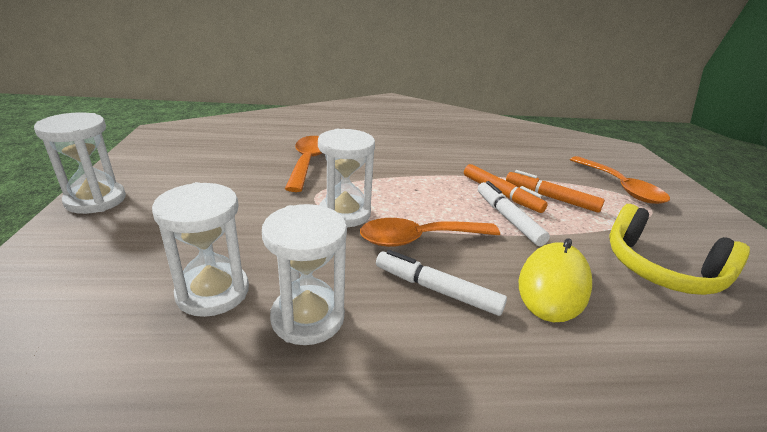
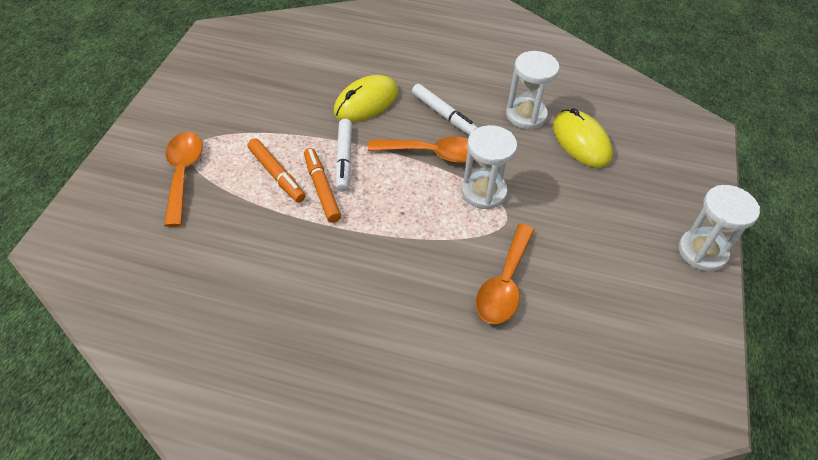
camera: 160 degrees left, 20 degrees up
(213, 292) = (581, 141): white hourglass -> yellow mouse
(661, 269) = (277, 96): yellow headphones -> none

